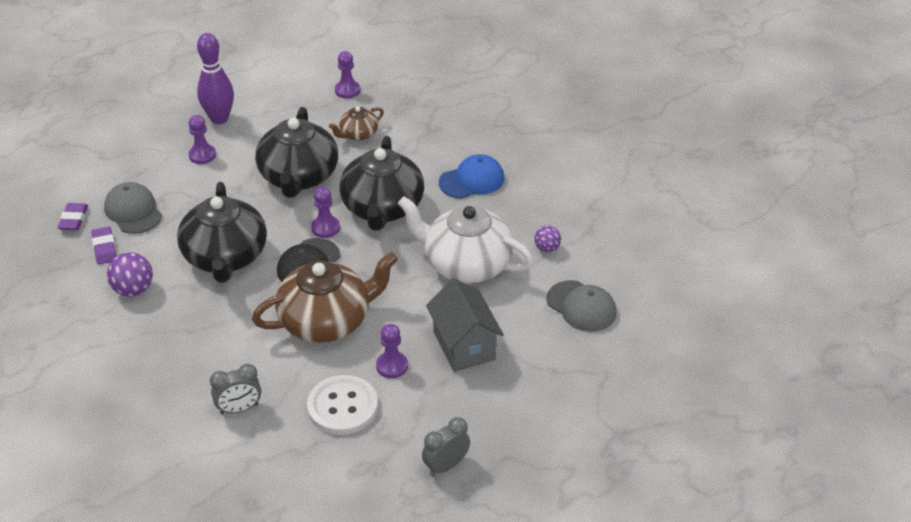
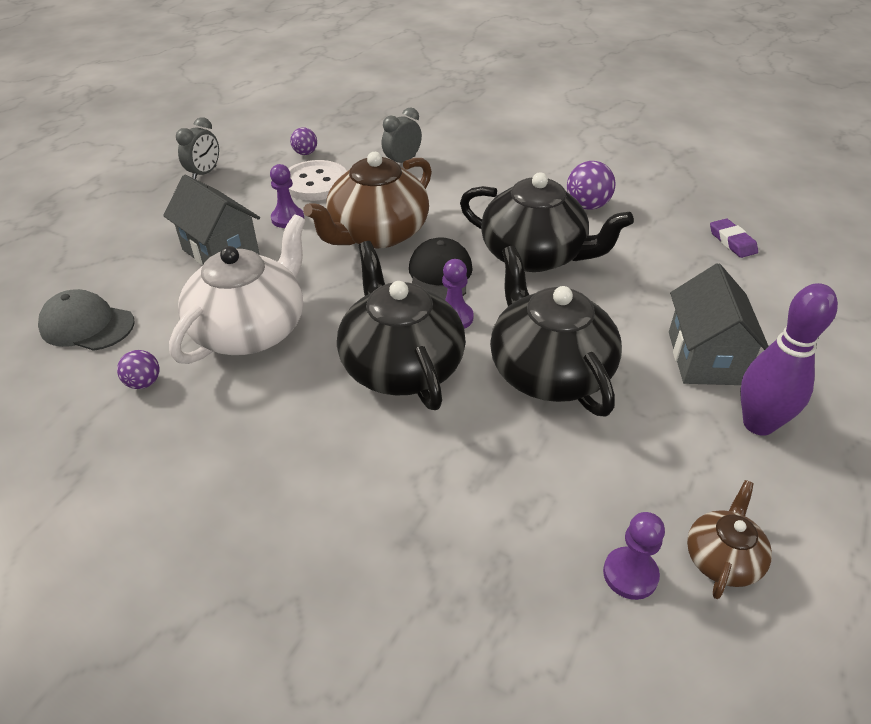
camera: 155 degrees right, 0 degrees up
(104, 248) = (663, 227): purple eraser -> none
(133, 211) = (687, 267): grey cap -> none
(202, 155) = (704, 358): purple pawn -> grey house
(225, 257) = (534, 255): black teapot -> black teapot turned 150 degrees clockwise
(327, 462) = (305, 153): none -> purple ball
(358, 134) = (528, 477): brown teapot -> brown teapot (722, 558)
(466, 264) = (251, 330): white teapot -> white teapot turned 60 degrees counterclockwise
(472, 180) = (292, 454): blue cap -> none

